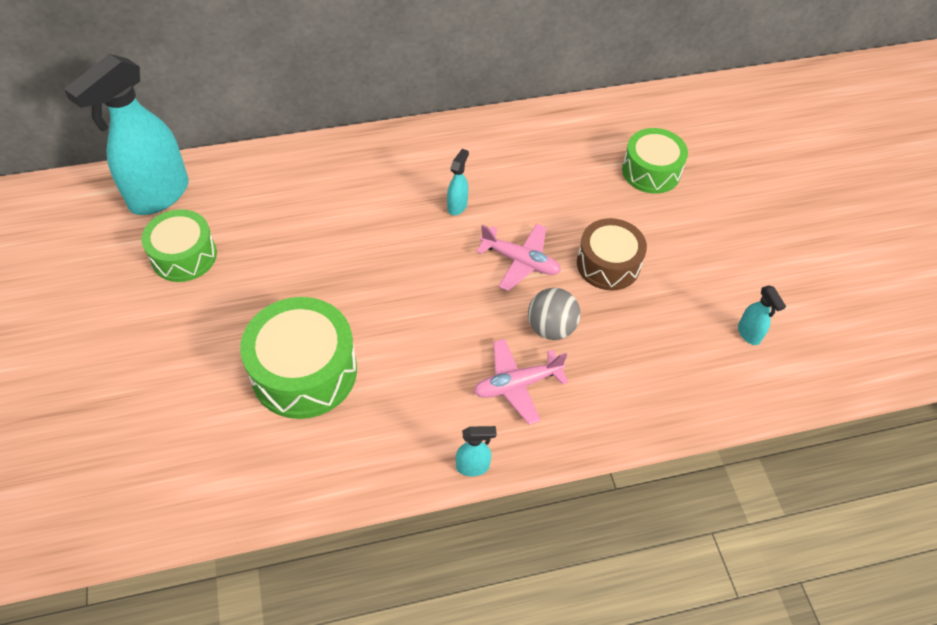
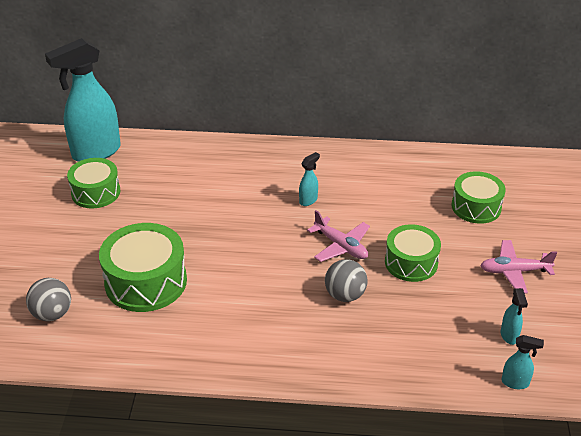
camera: 20 degrees right, 15 degrees down
(202, 451) = (52, 314): none -> grey ball
(473, 467) = (241, 372): turquoise spray bottle -> turquoise spray bottle (515, 383)
(517, 384) = (300, 326): pink plane -> pink plane (514, 271)
(608, 264) = (411, 262): brown drum -> green drum

